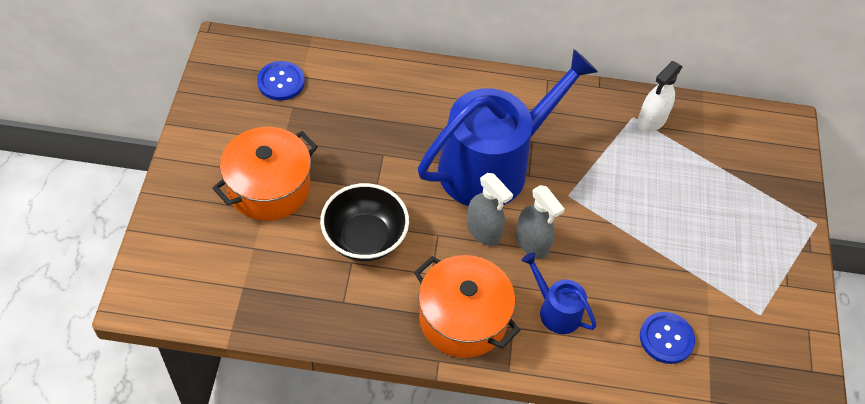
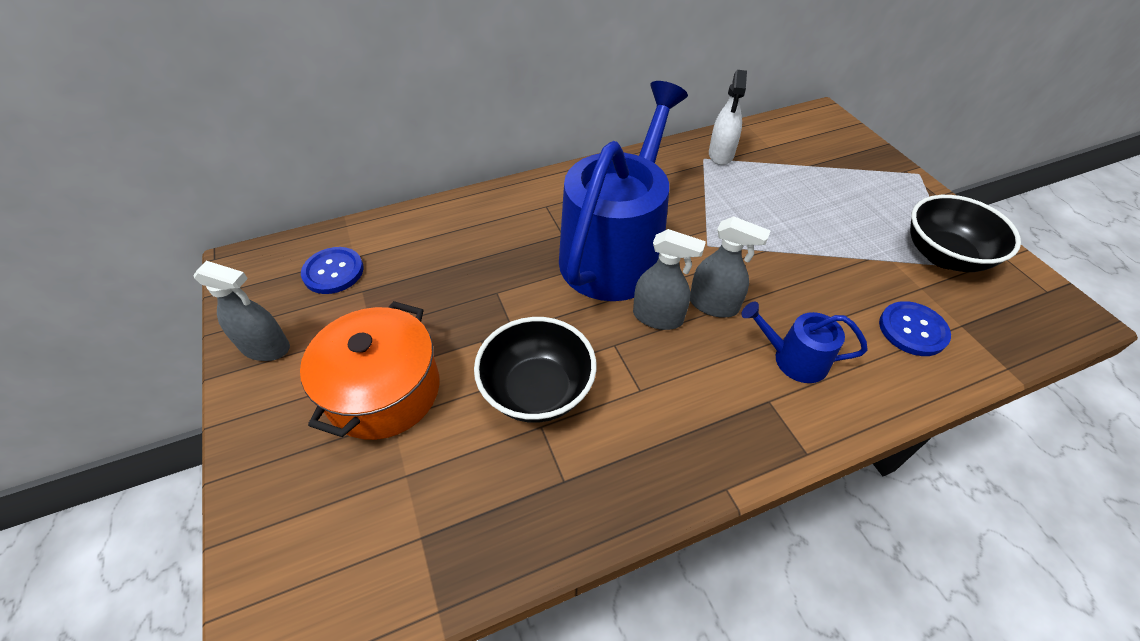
camera: 25 degrees left, 5 degrees down
(211, 119) = (266, 347): none -> grey spray bottle
(463, 319) = (712, 422): orange pot -> none
(756, 301) = (943, 255): none -> black bowl

